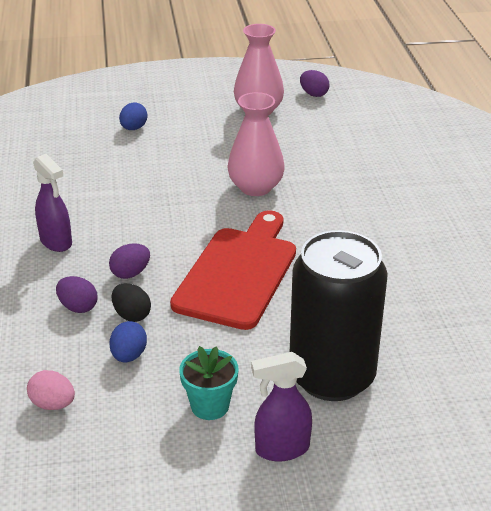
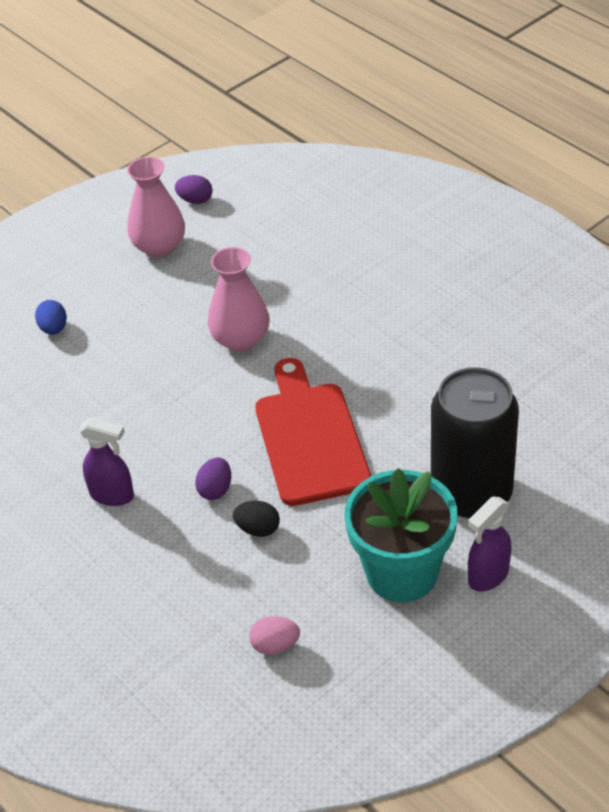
camera: 30 degrees left, 10 degrees up
(78, 307) = (203, 548): purple egg -> none
(129, 355) = (294, 567): blue egg -> none
(210, 406) = (401, 572): turquoise flower pot -> turquoise flower pot, size x1.97

